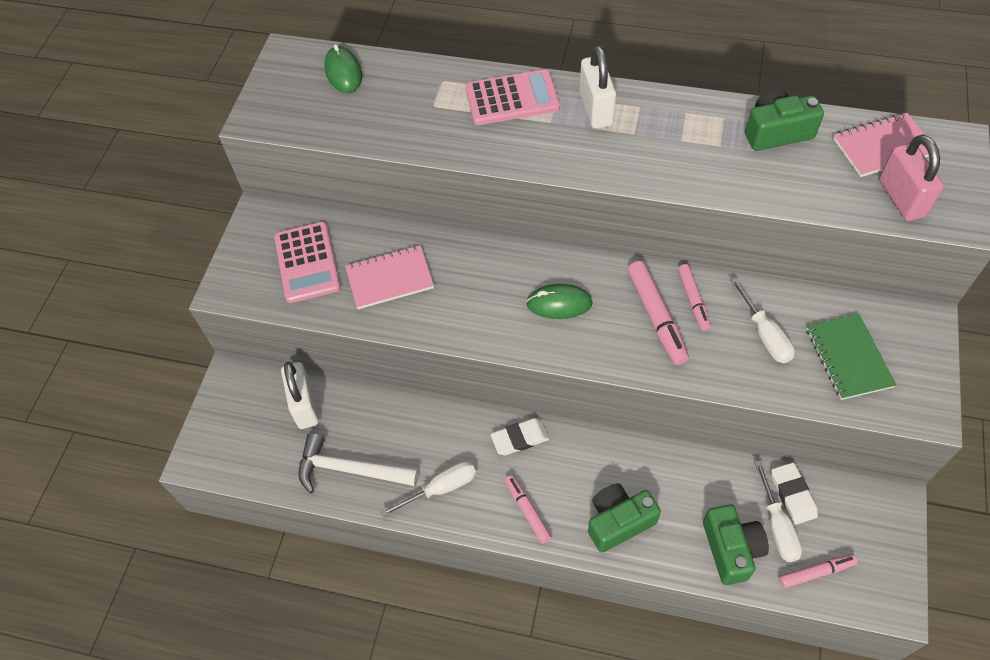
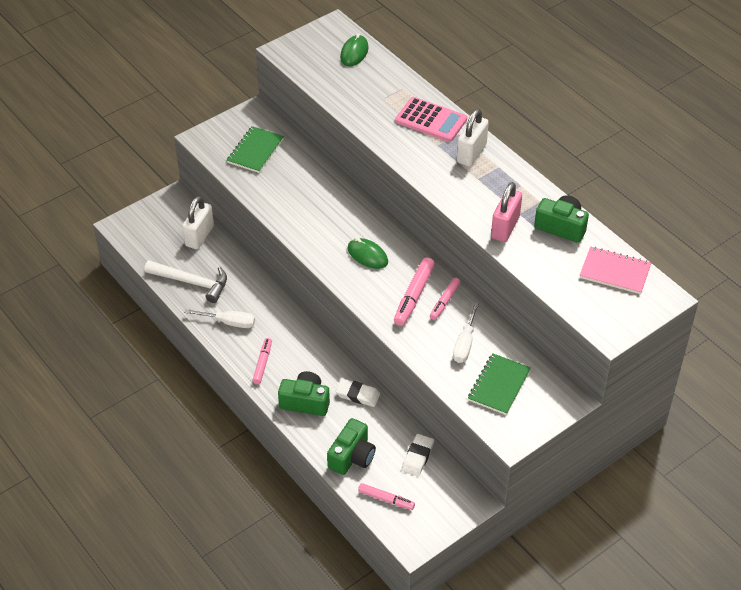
camera: 35 degrees right, 10 degrees down
(307, 263) = (255, 151): pink calculator -> green notebook
(350, 470) = (191, 282): white hammer -> white hammer turned 150 degrees clockwise
(390, 279) = (290, 186): pink notebook -> none
(520, 438) = (296, 327): white eraser -> white eraser (358, 395)
(777, 526) = (390, 465): white screwdriver -> none
(901, 198) = (589, 302): pink padlock -> pink padlock (505, 227)

